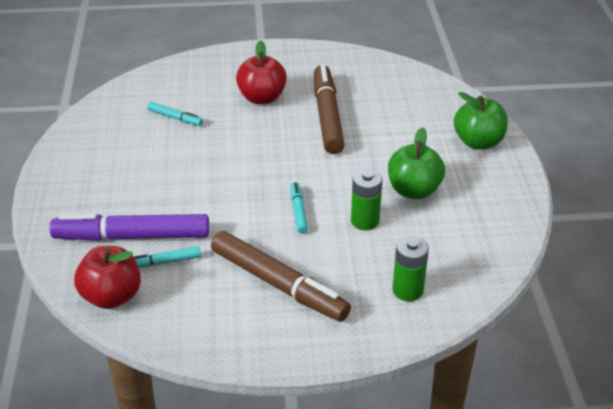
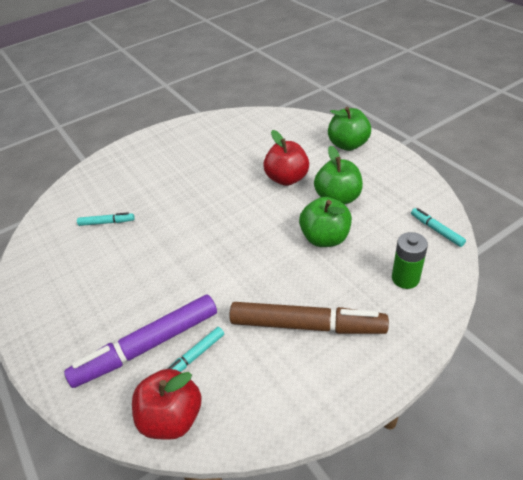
camera: 25 degrees left, 5 degrees up
(262, 98) = (166, 177): red apple -> red apple (287, 179)
(298, 211) = (269, 254): turquoise marker -> turquoise marker (436, 230)
(327, 116) = (228, 170): brown marker -> none
(365, 221) = (325, 238): green battery -> green apple

